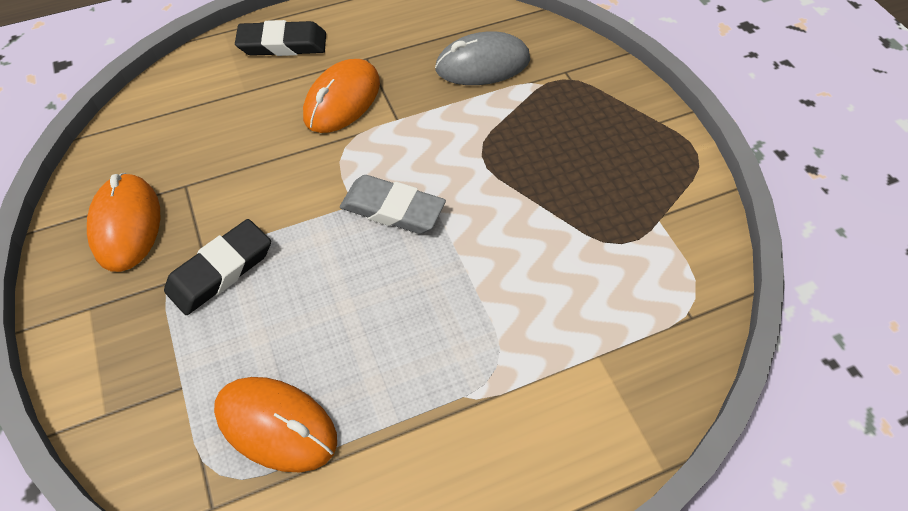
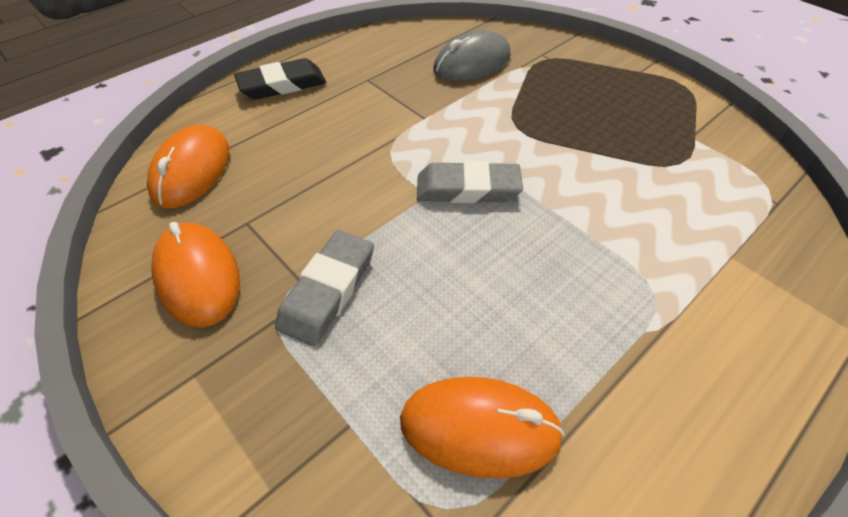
camera: 20 degrees left, 5 degrees down
(221, 270) = (328, 290): black eraser -> grey eraser
(342, 100) = (365, 115): orange mouse -> orange mouse (192, 171)

